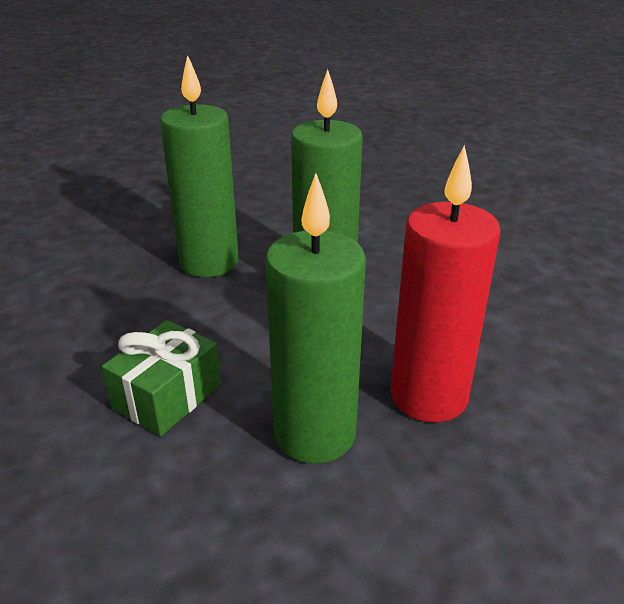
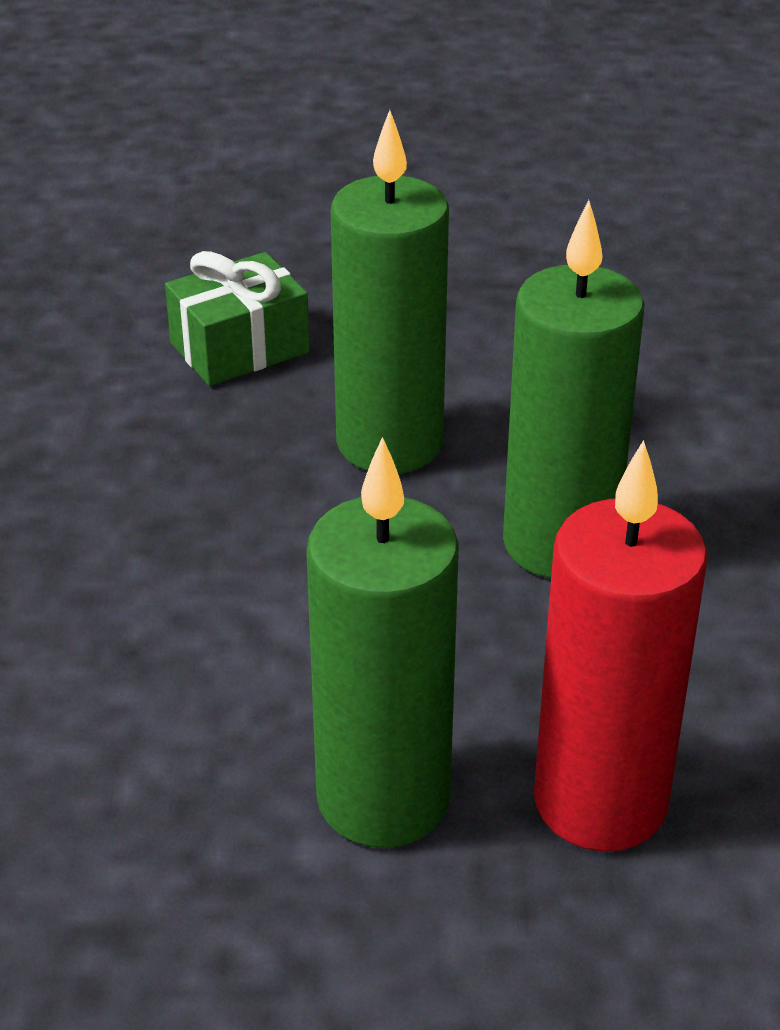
camera: 25 degrees right, 5 degrees up
(167, 396) = (204, 665): green gift -> green gift (239, 347)

